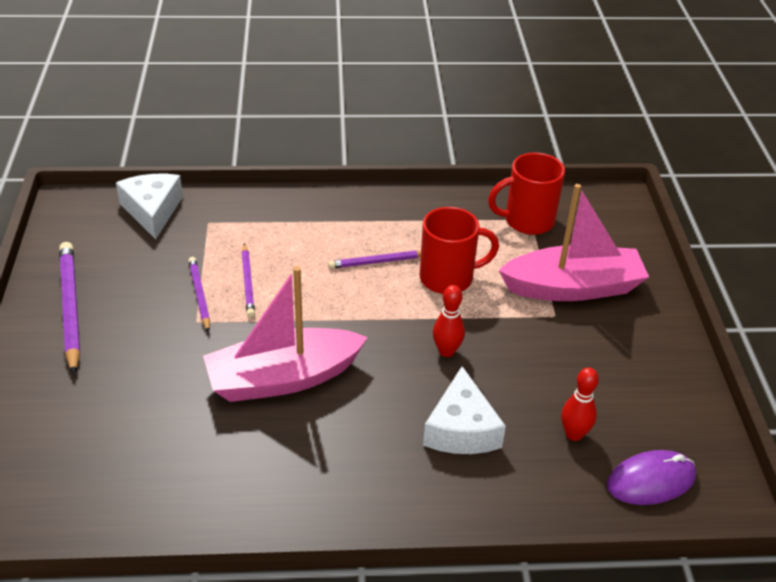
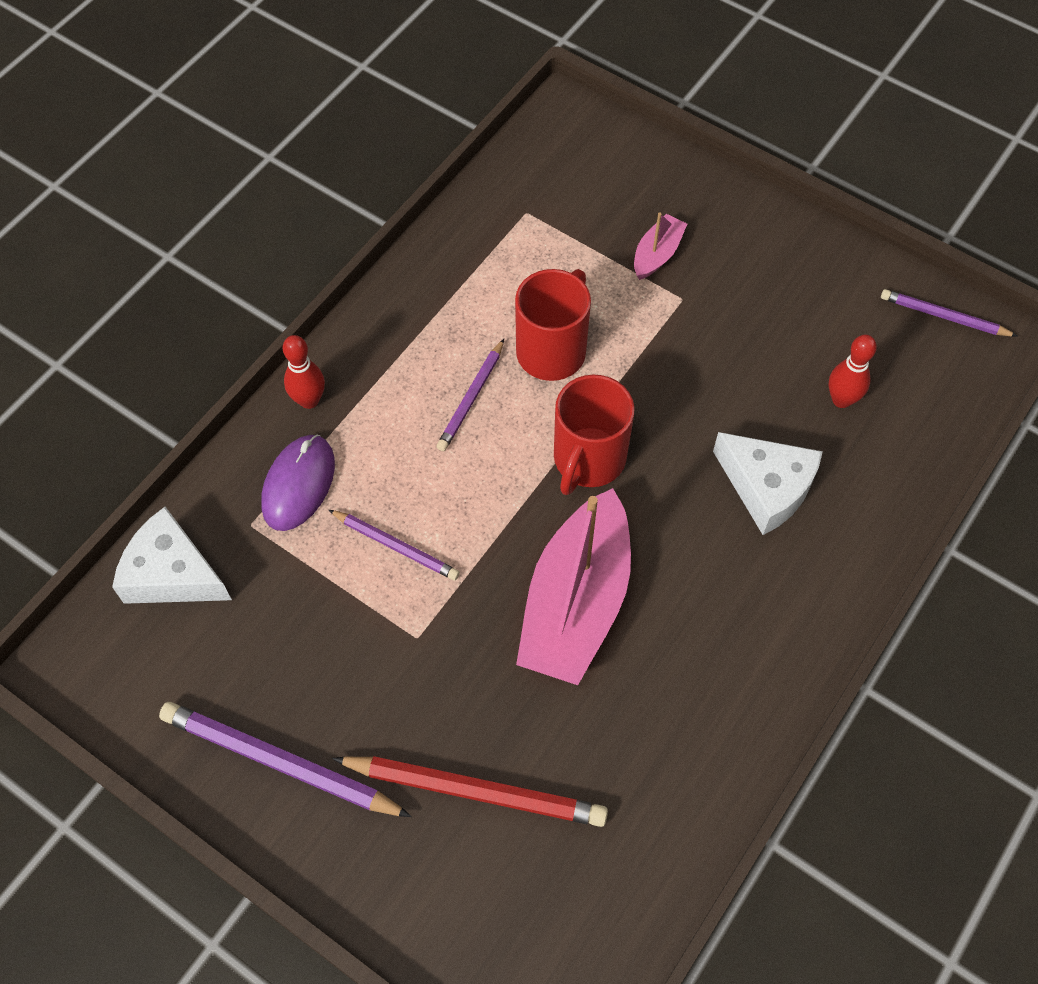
camera: 50 degrees left, 20 degrees up
(115, 398) = (476, 791): none -> red pencil
(199, 295) = (375, 609): purple pencil -> purple pencil (943, 316)
(446, 351) = (656, 427): red bowling pin -> red bowling pin (309, 400)
(527, 221) = (527, 217): red mug -> red mug (588, 460)
(573, 287) = (657, 254): pink boat -> pink boat, size x0.45
(651, 480) = (935, 382): purple mouse -> purple mouse (298, 484)

